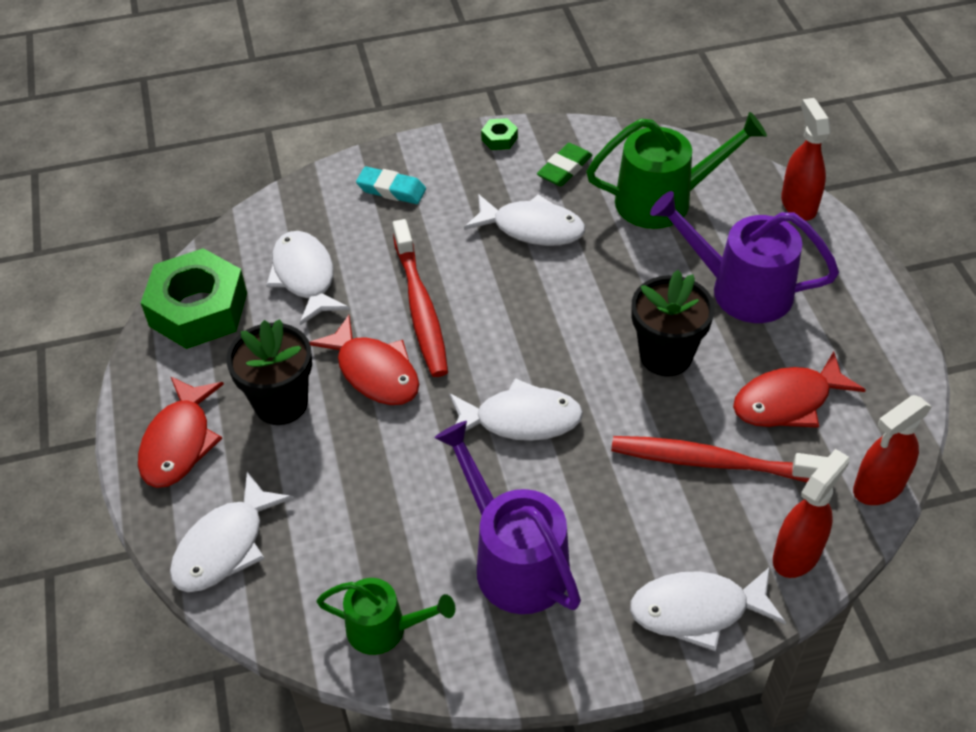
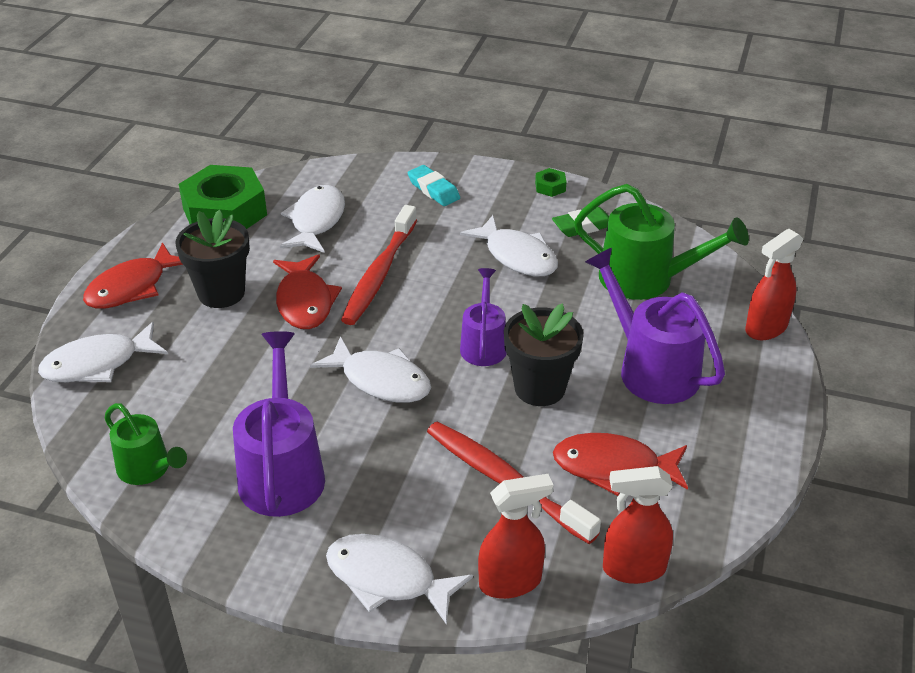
camera: 30 degrees right, 10 degrees down
(580, 335) = (483, 344): none -> purple watering can
(798, 204) = (765, 328): red spray bottle -> red spray bottle turned 150 degrees counterclockwise

